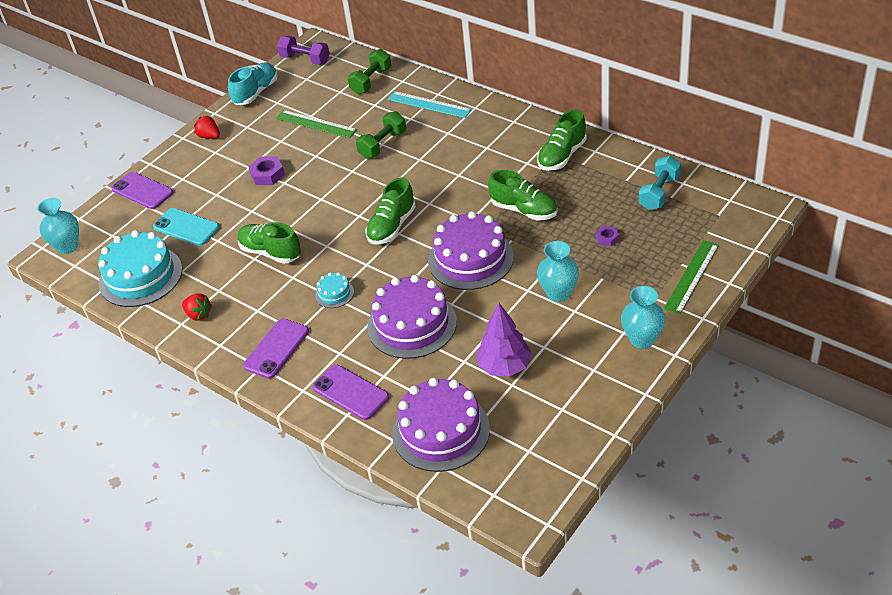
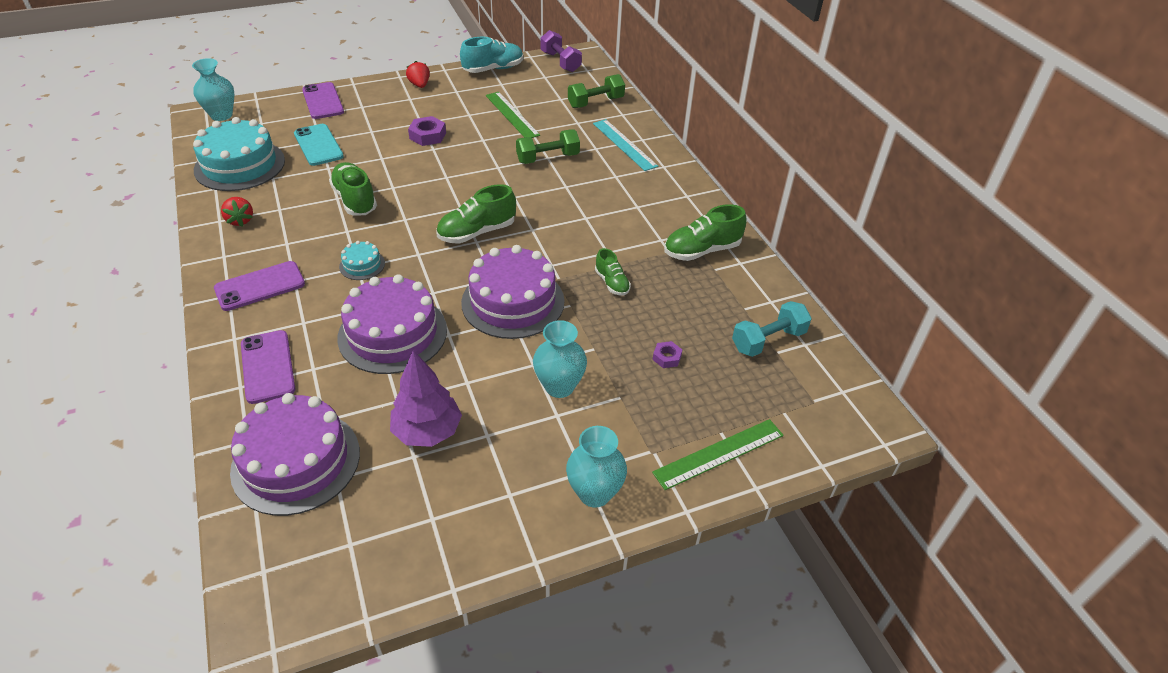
camera: 25 degrees right, 0 degrees up
(524, 210) = (612, 283): green shoe -> green shoe, size x0.59

